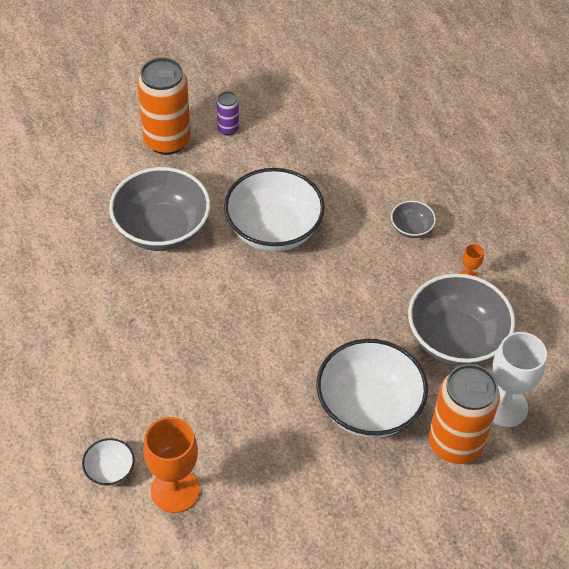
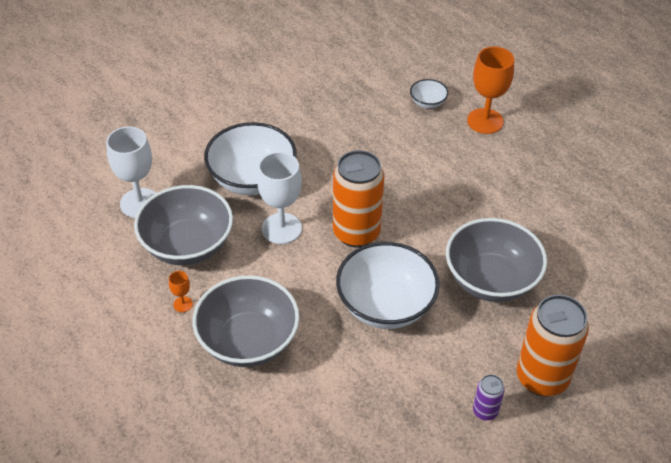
camera: 165 degrees right, 5 degrees down
(175, 490) = (377, 101): orange goblet -> orange goblet (485, 121)
(351, 335) = (281, 228): none -> white goblet
(411, 228) = (248, 341): grey bowl -> grey bowl, size x2.20
(455, 443) = (178, 169): orange can -> orange can (356, 233)

